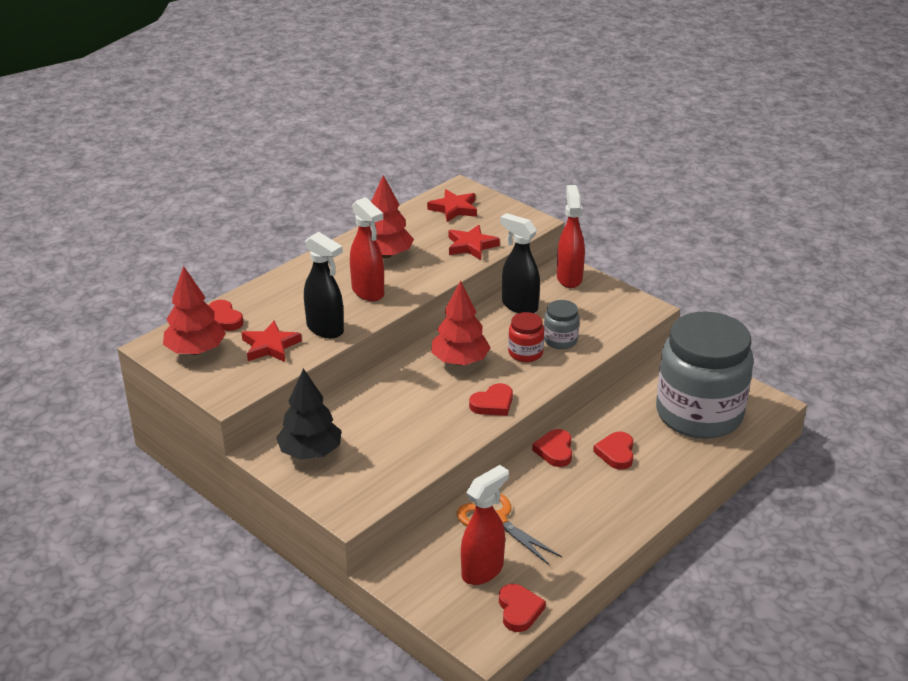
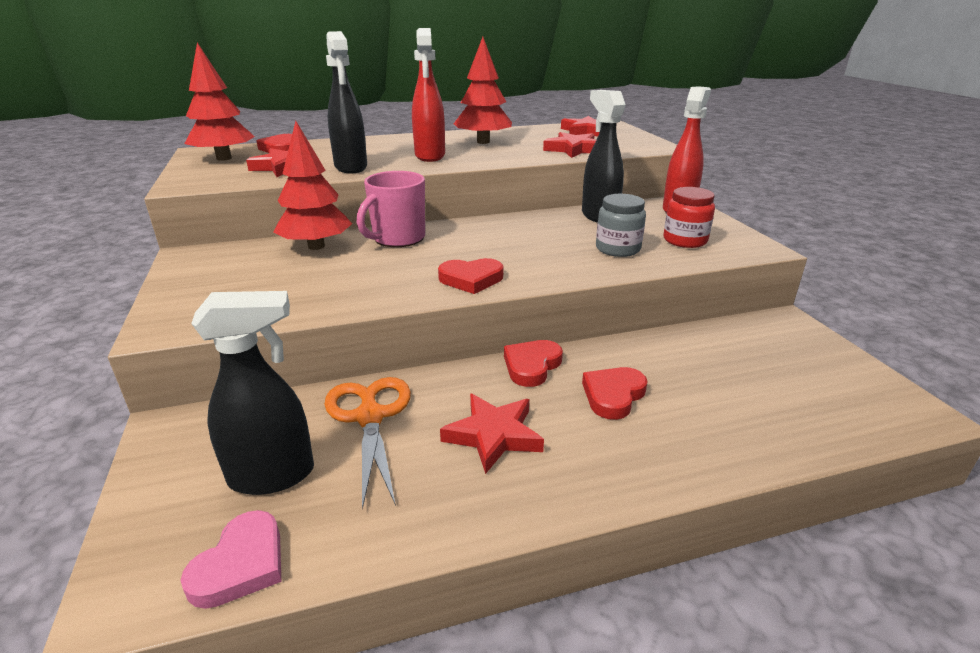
camera: 30 degrees right, 5 degrees down
(310, 452) = (227, 266): black tree -> none
(398, 382) = (397, 239): none -> pink mug
(460, 361) = (482, 239): red tree -> red tree (316, 246)
(483, 570) = (273, 475): red spray bottle -> black spray bottle
(519, 610) = (241, 564): red heart -> pink heart
(525, 353) = (563, 249): red jar -> red jar (685, 240)
(573, 503) = (493, 435): none -> red star
(699, 414) = (779, 389): grey jar -> none

